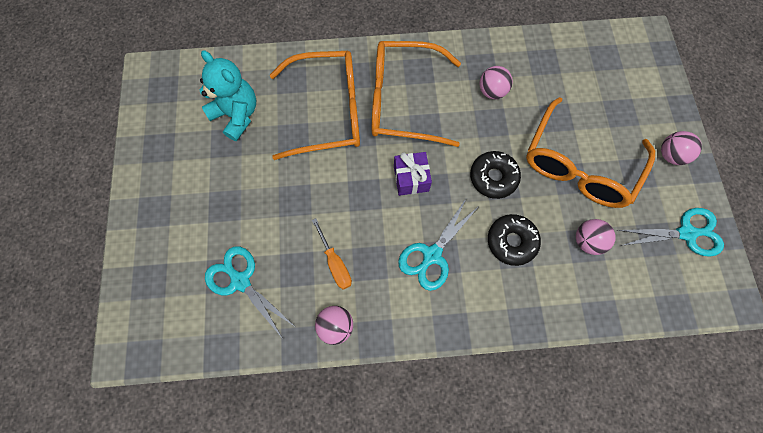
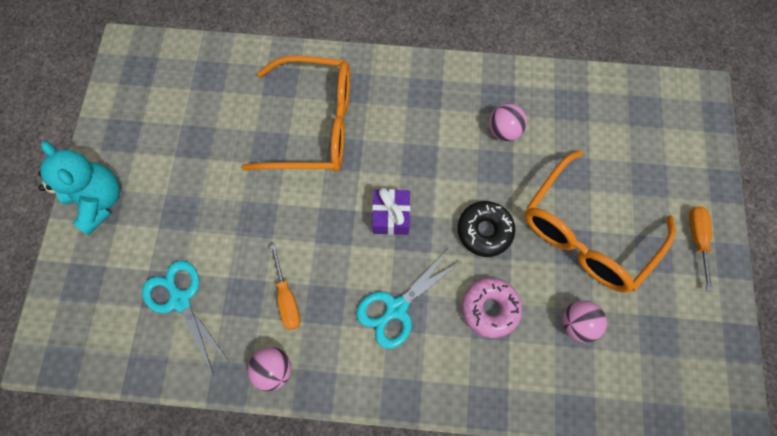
camera: 10 degrees right, 0 degrees up
(237, 115) = (213, 112): turquoise teddy bear -> turquoise teddy bear (99, 201)
(402, 101) = (400, 126): orange glasses -> none
(511, 241) = (489, 308): black donut -> pink donut
(670, 155) = (697, 239): pink ball -> orange screwdriver
(686, 233) = (695, 334): turquoise scissors -> none

